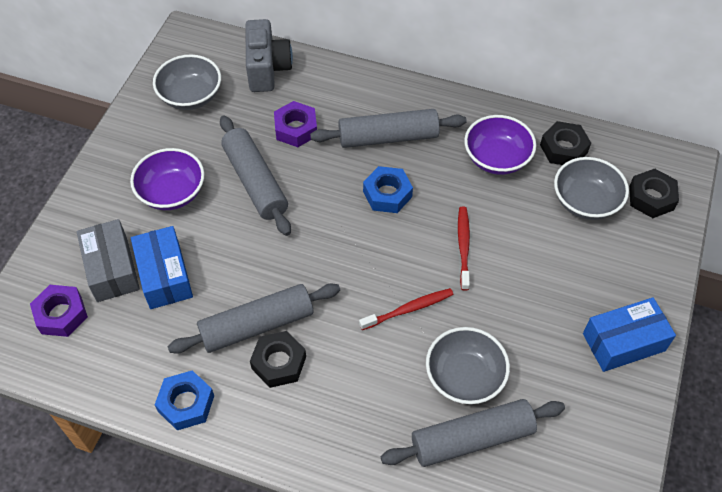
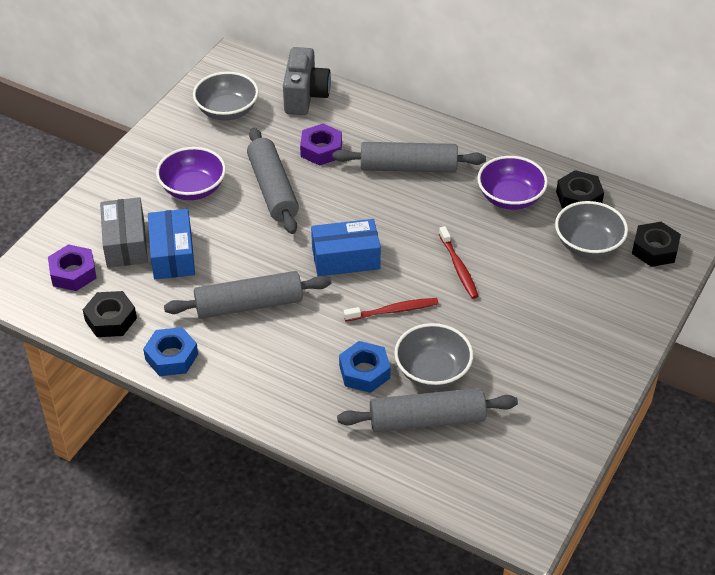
camera: 10 degrees right, 10 degrees down
(279, 363) = (262, 337): black nut -> black nut (111, 319)
(387, 194) = (396, 214): blue nut -> blue nut (364, 372)
(463, 247) = (458, 267): red toothbrush -> red toothbrush turned 150 degrees clockwise
(623, 342) = (592, 364): blue box -> blue box (345, 258)

